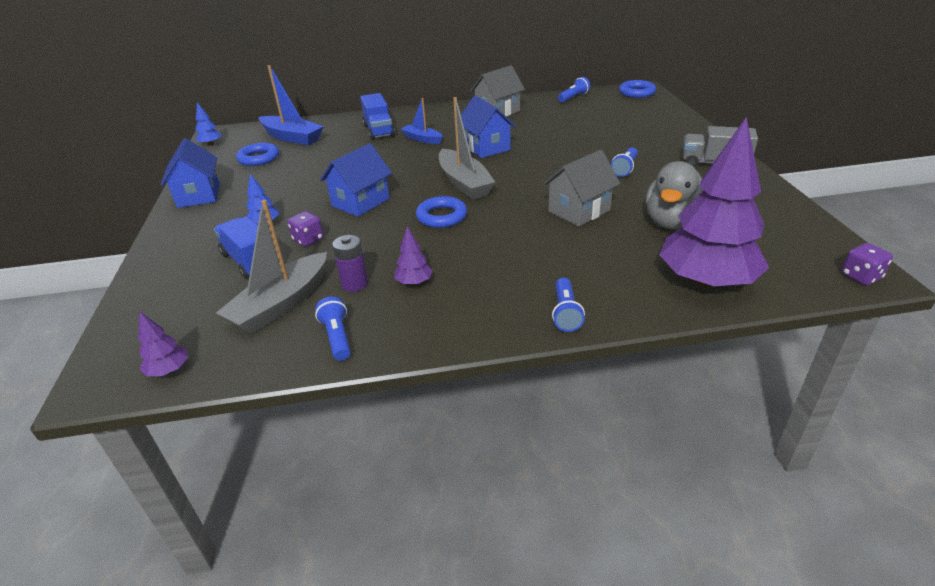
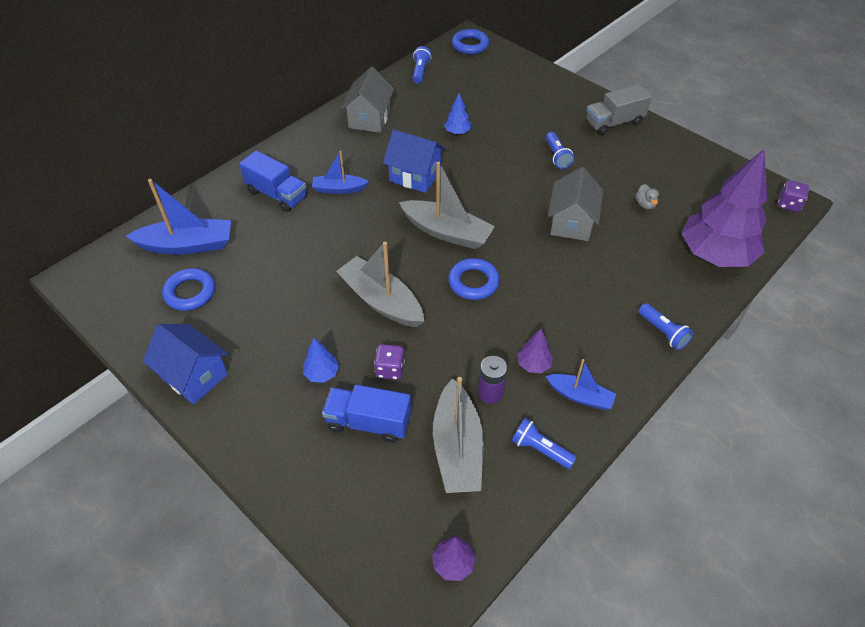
camera: 40 degrees left, 15 degrees up
(211, 144) = (94, 298): blue tree -> blue tree (457, 132)
(360, 202) = (381, 301): blue house -> grey boat
(422, 320) = (580, 396): none -> blue boat
(673, 222) = (645, 204): grey duck -> grey duck, size x0.41

